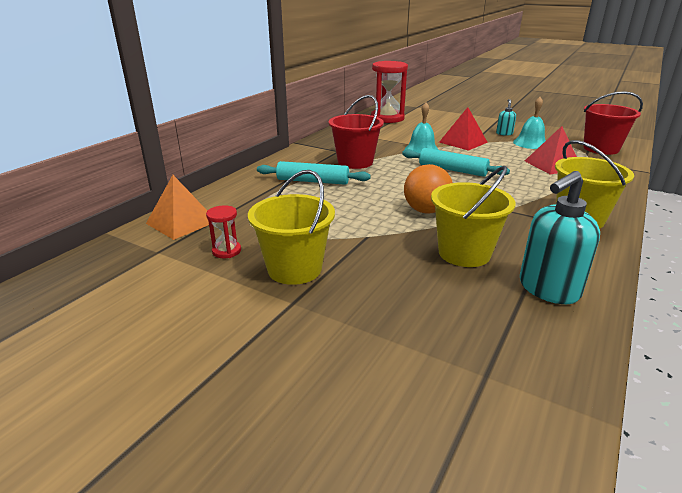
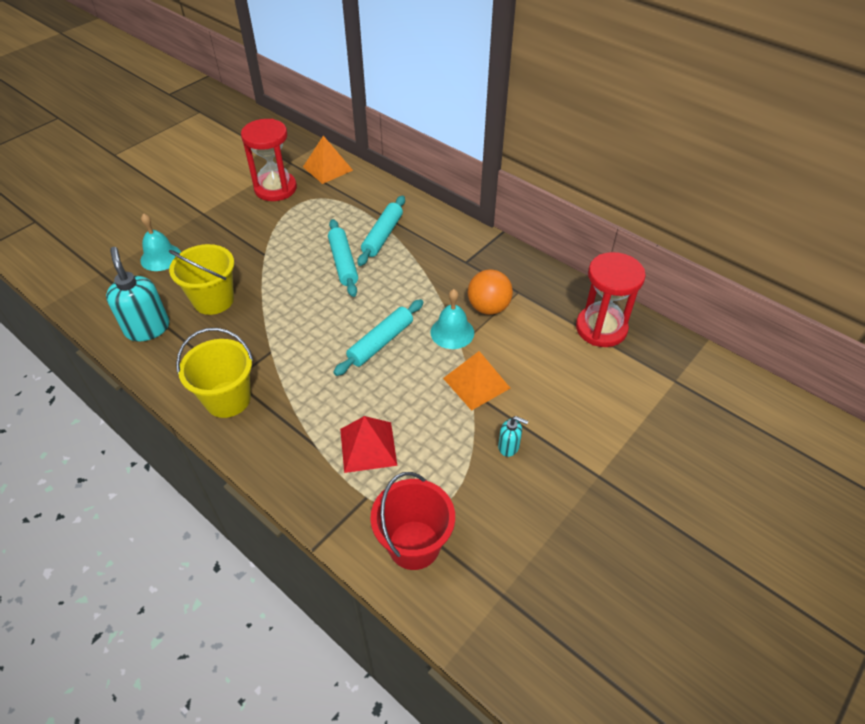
camera: 100 degrees right, 20 degrees up
(226, 251) = (275, 188): red hourglass -> red hourglass, size x2.19
(294, 269) = (237, 216): yellow bucket -> none
(355, 162) = (425, 270): red bucket -> none
(361, 193) = (343, 263): none -> turquoise rolling pin
(426, 211) = (291, 296): orange ball -> orange ball (488, 307)
(463, 142) = (476, 383): red pyramid -> orange pyramid
(530, 143) = (457, 461): turquoise bell -> turquoise bell (161, 257)

